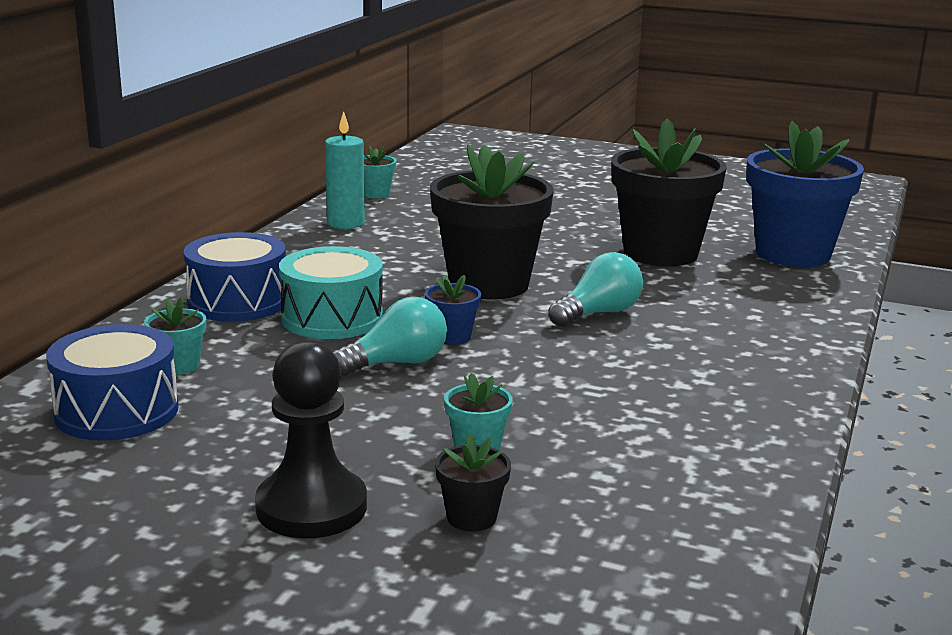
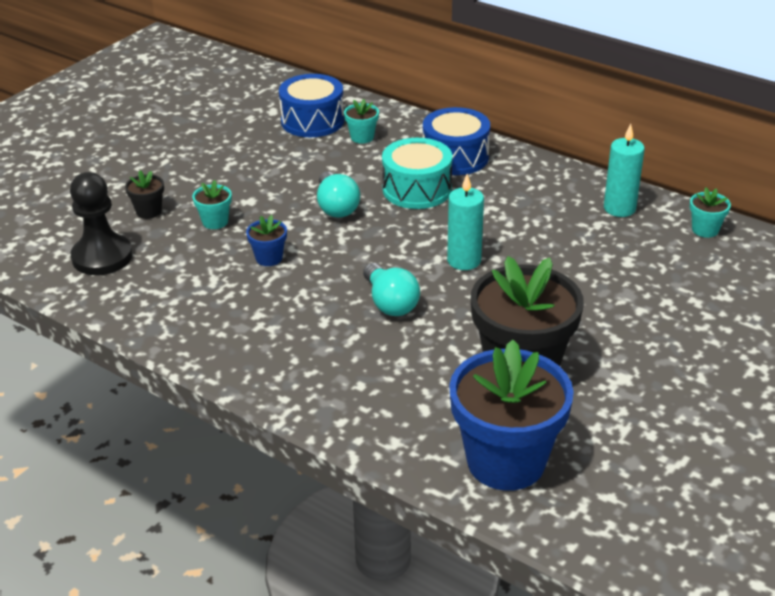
camera: 105 degrees right, 15 degrees up
(311, 507) = (185, 169): black pawn -> black pawn (102, 257)
(452, 337) = (370, 232): blue flower pot -> blue flower pot (269, 258)
(489, 284) = (464, 261): black flower pot -> turquoise candle

